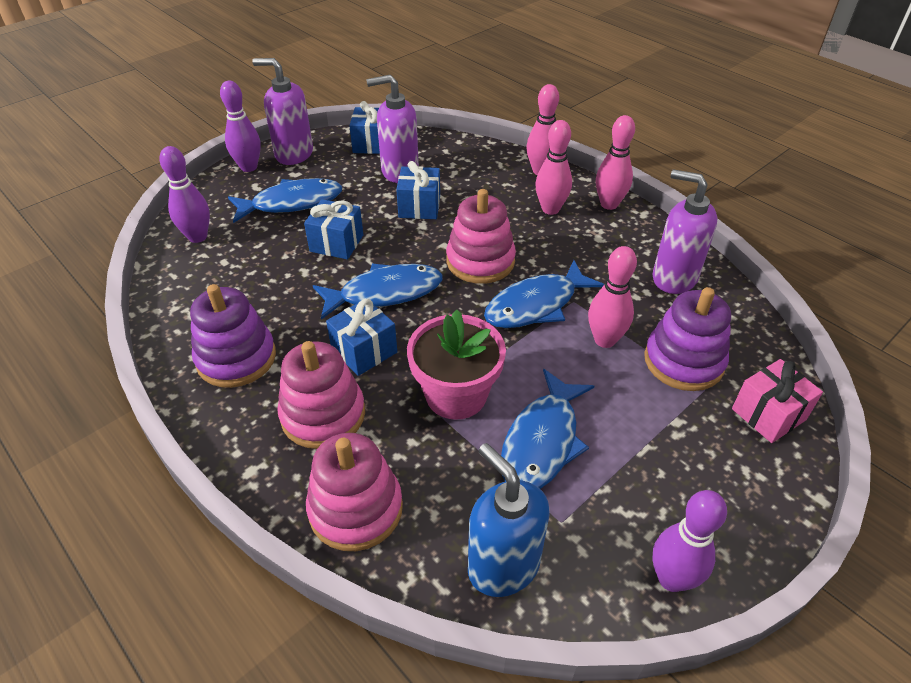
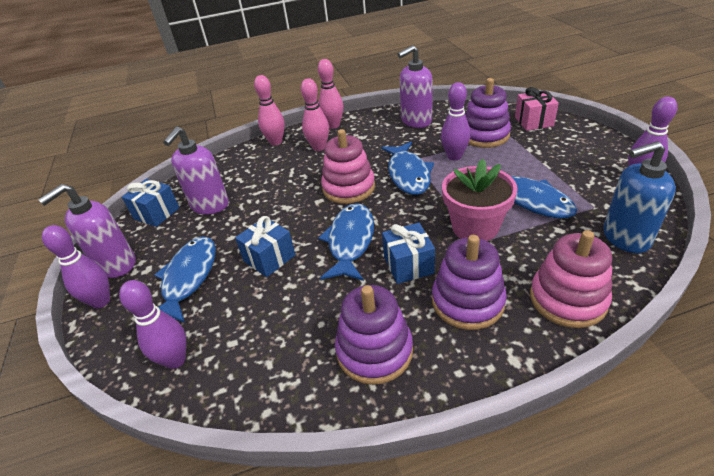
camera: 60 degrees left, 5 degrees down
(323, 415) = (467, 301): pink stacking toy -> purple stacking toy
(419, 207) = (263, 204): blue gift -> none
(604, 340) = (454, 156): pink bowling pin -> purple bowling pin

